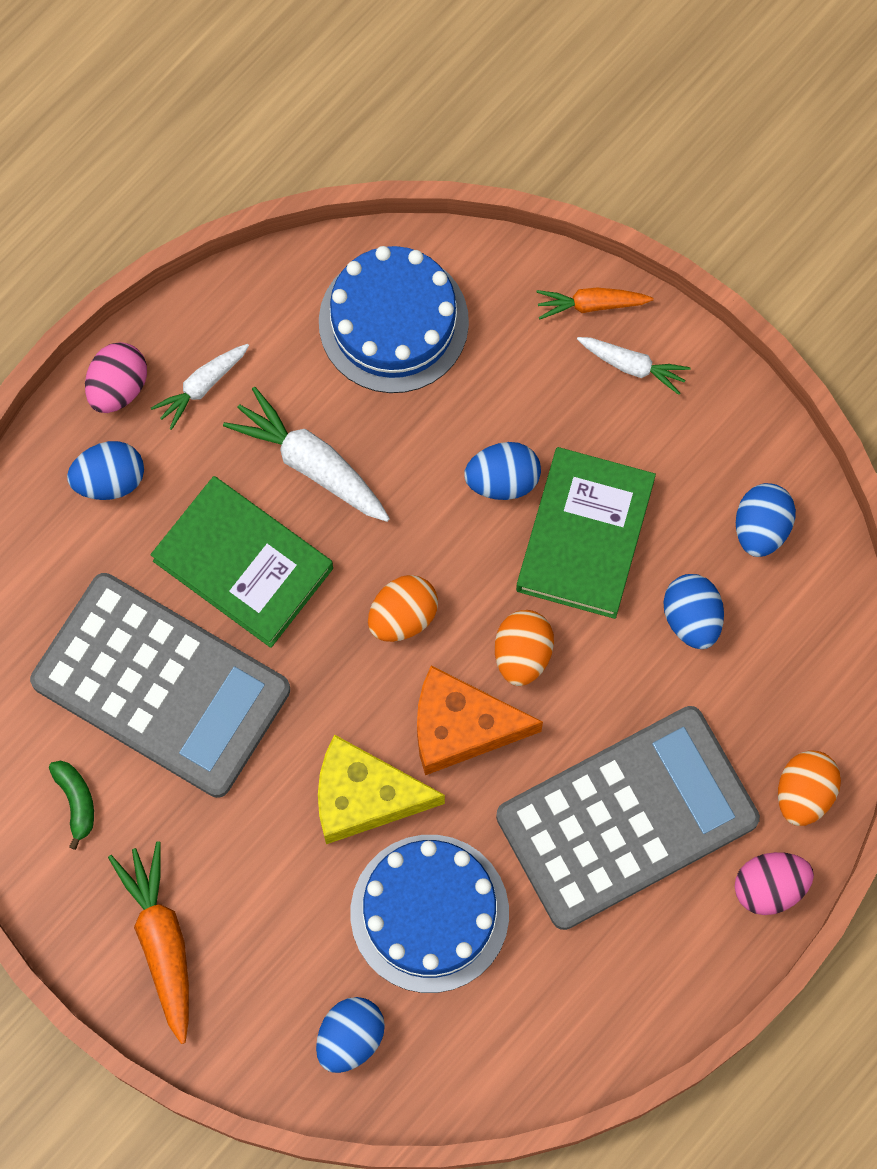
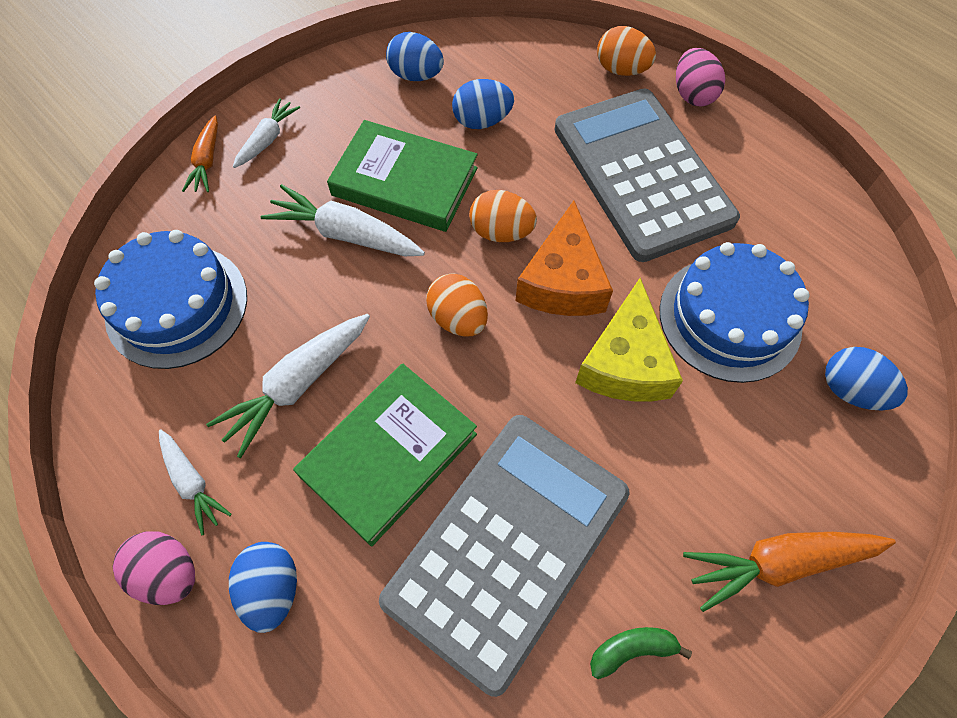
camera: 85 degrees left, 10 degrees down
(502, 480) = (345, 234): blue egg -> white carrot

